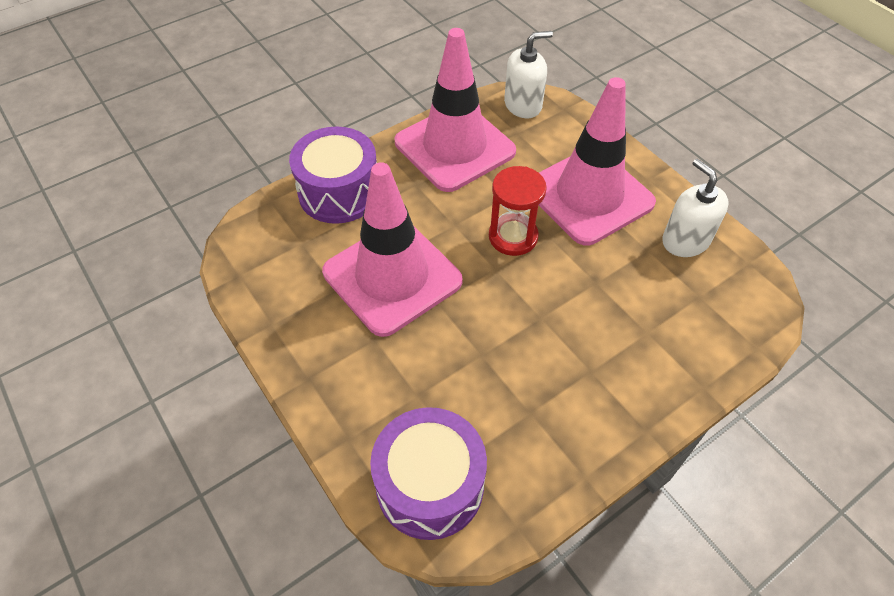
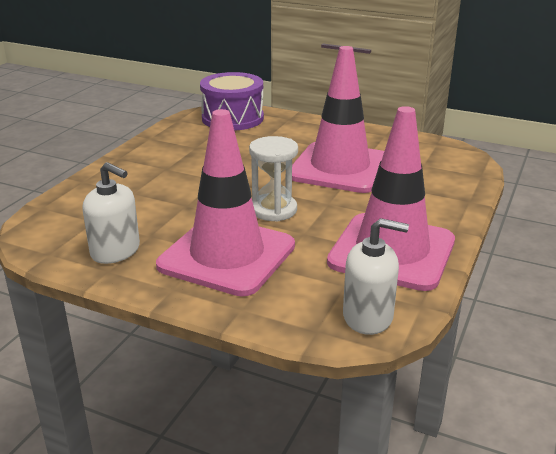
camera: 150 degrees right, 25 degrees down
(339, 192) = (441, 193): purple drum -> none
(513, 237) = (273, 210): red hourglass -> white hourglass
(523, 105) = (368, 317): white soap dispenser -> white soap dispenser turned 120 degrees counterclockwise

